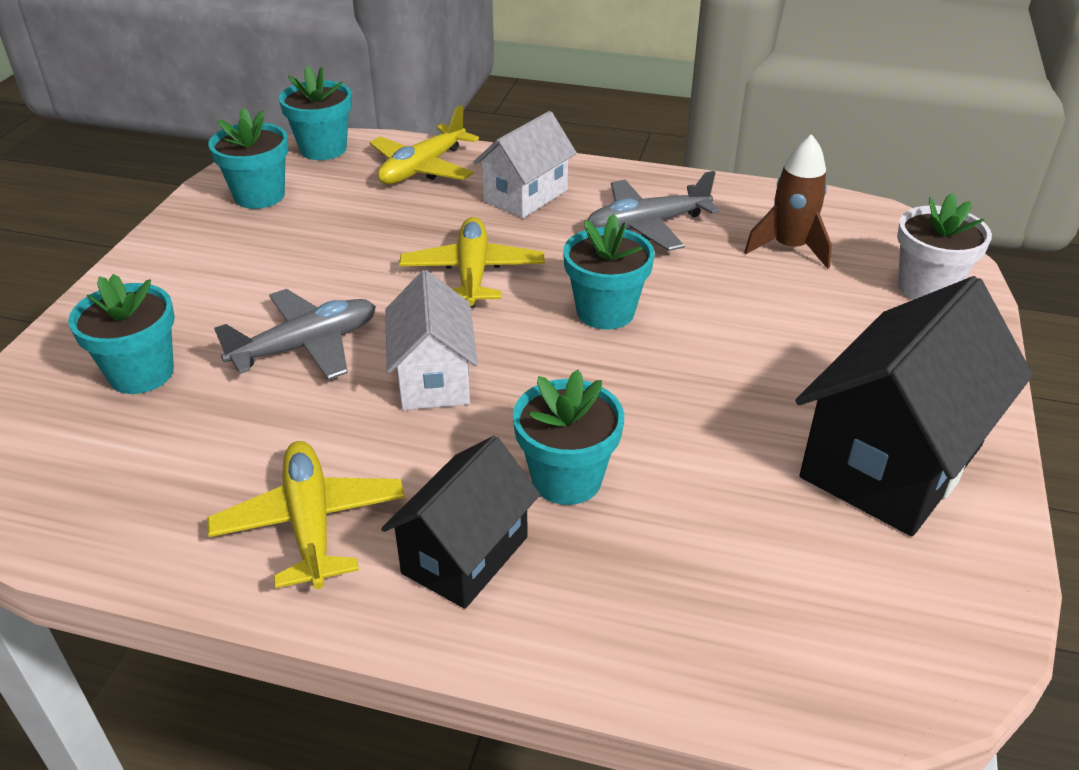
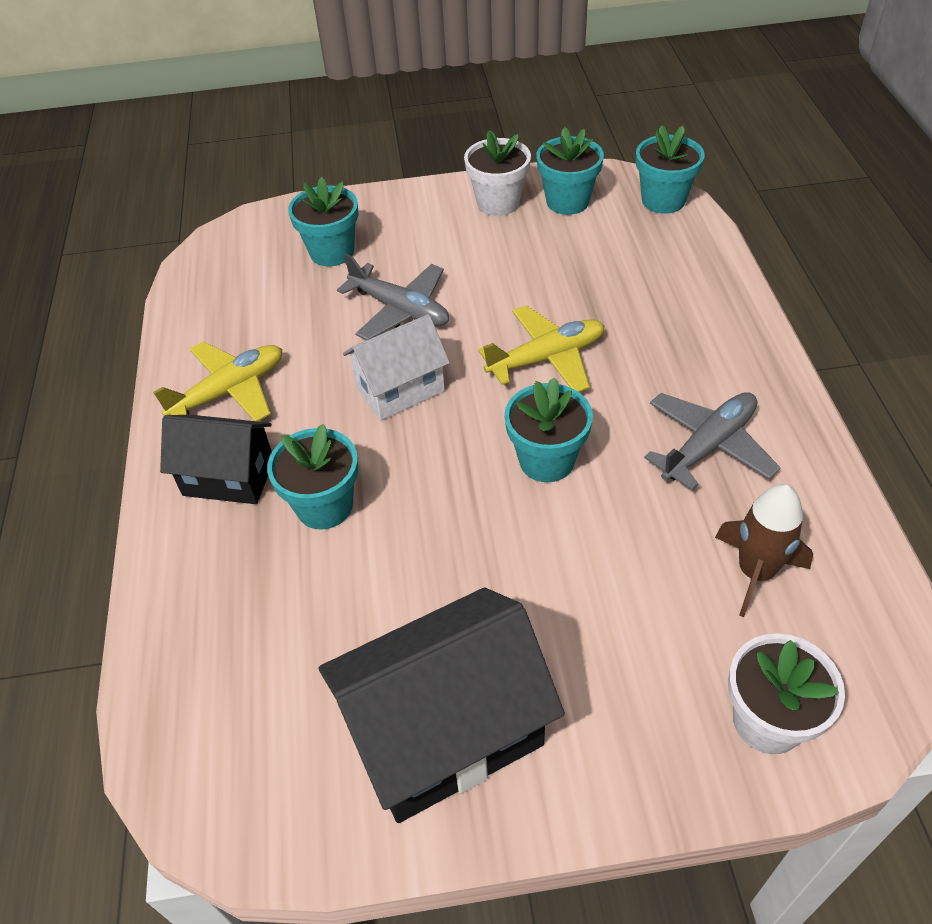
camera: 70 degrees right, 10 degrees up
(207, 235) = (498, 203): none -> white flower pot
(423, 168) = (682, 266): yellow plane -> none
(525, 196) = (692, 345): white house -> none
(647, 225) = (708, 446): grey plane -> grey plane turned 90 degrees clockwise
(891, 461) = (445, 732): black house -> black house turned 45 degrees counterclockwise

